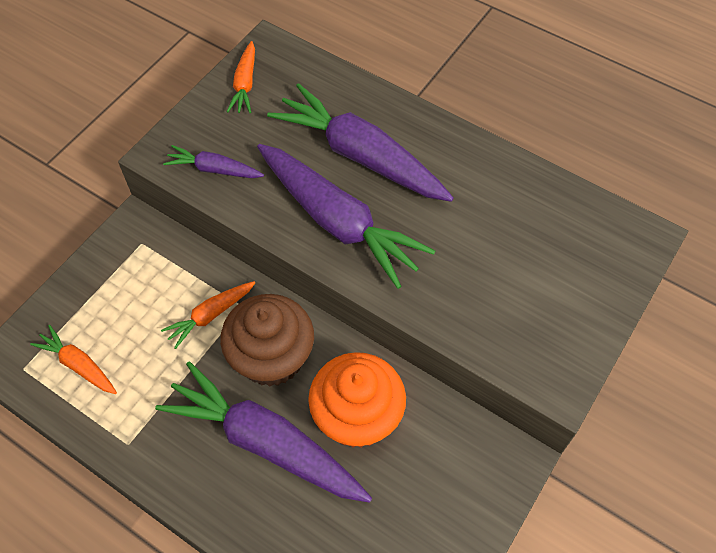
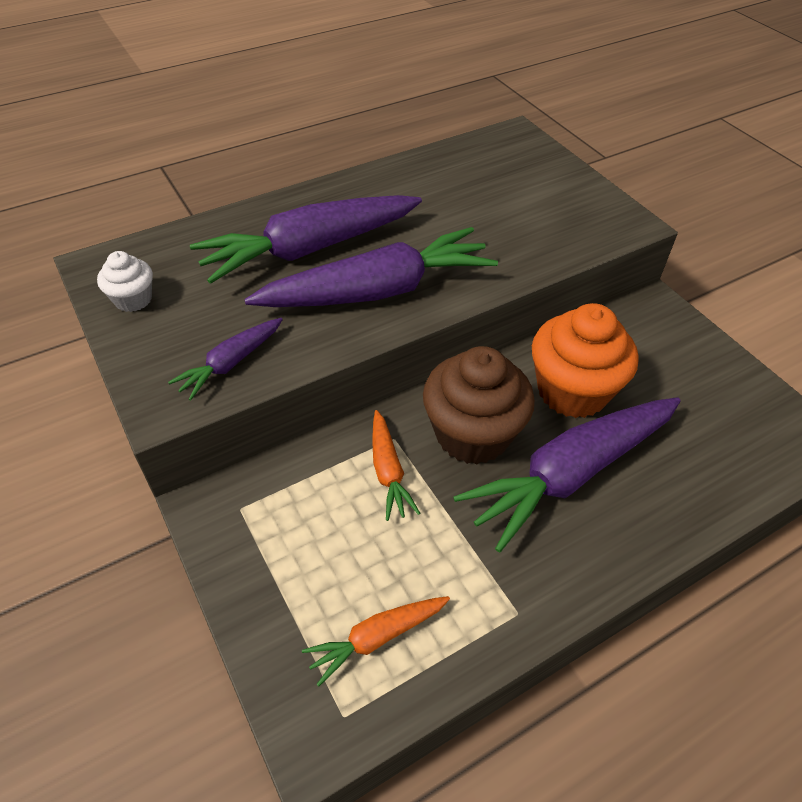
camera: 65 degrees left, 10 degrees down
(245, 84) = (133, 299): orange carrot -> white cupcake

